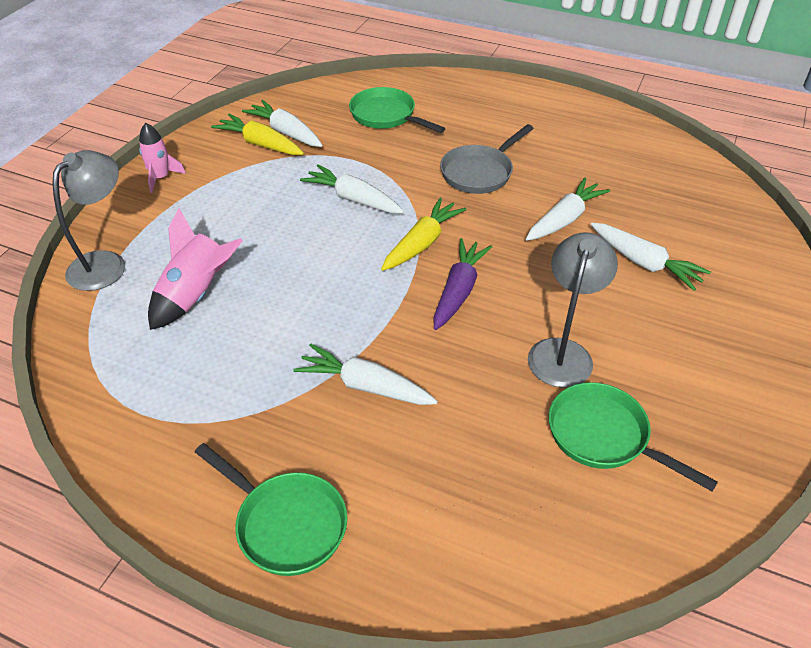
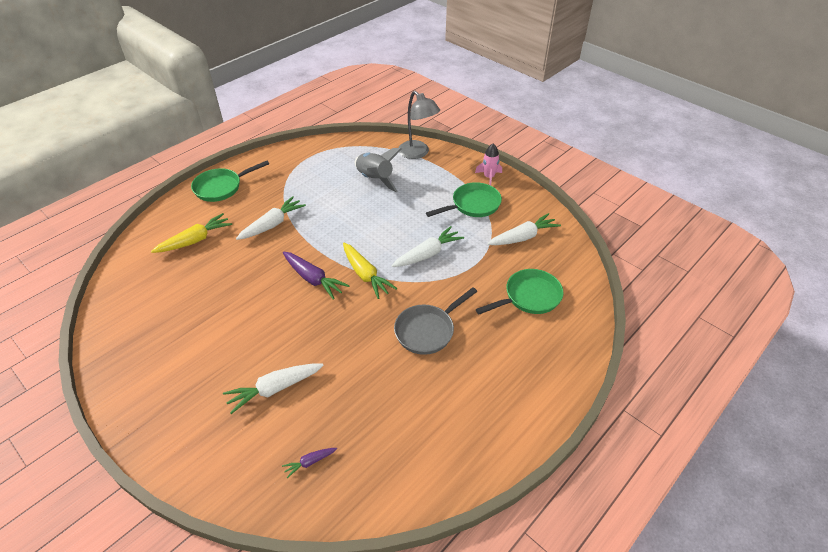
camera: 110 degrees right, 0 degrees up
(196, 295) = (375, 179): pink rocket -> grey rocket
(260, 144) = (512, 223): yellow carrot -> yellow carrot (195, 240)
(479, 172) = (427, 330): grey pan -> grey pan turned 105 degrees counterclockwise
(563, 352) = (235, 309): grey lamp -> none
(564, 219) = (347, 361): white carrot -> none
(603, 436) = (173, 302): green pan -> green pan (473, 205)
(695, 209) = (310, 462): none -> purple carrot

